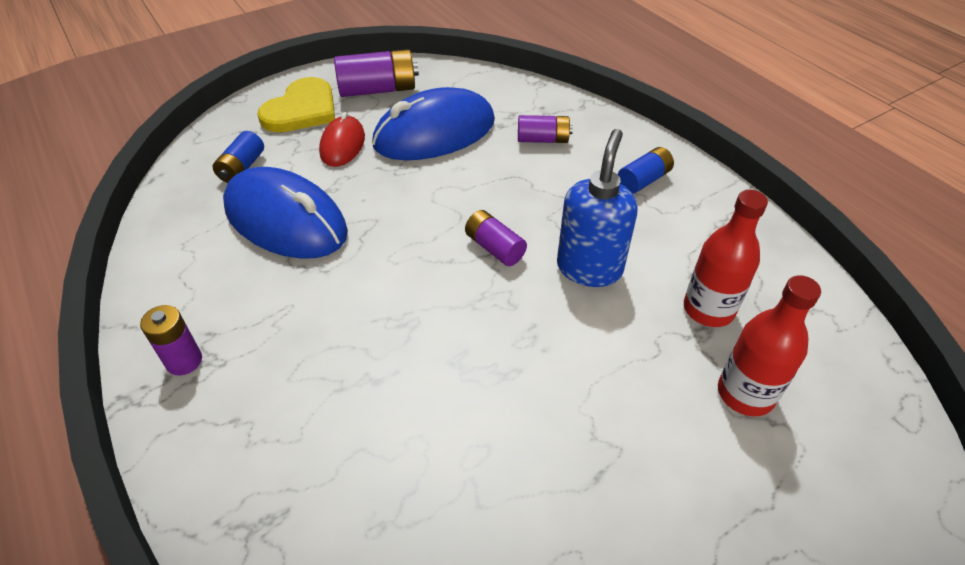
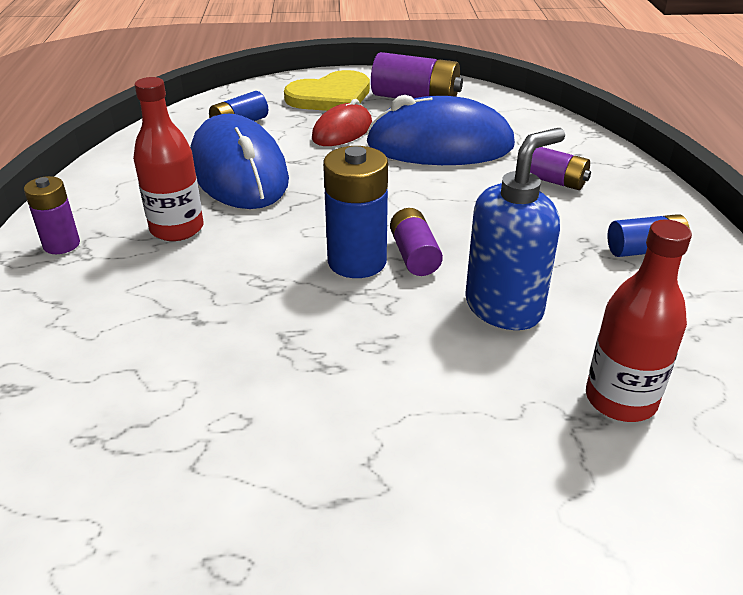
camera: 30 degrees right, 10 degrees down
(456, 271) = (357, 261): none -> blue battery
(745, 394) = (595, 504): red bottle -> red bottle (177, 229)

